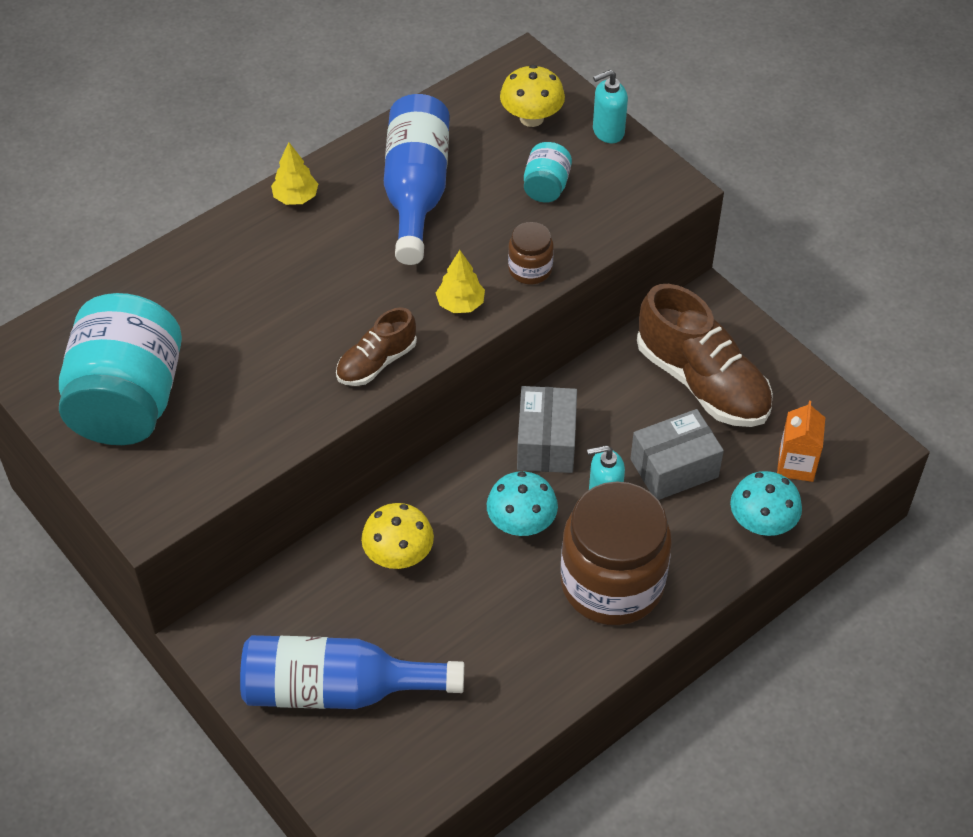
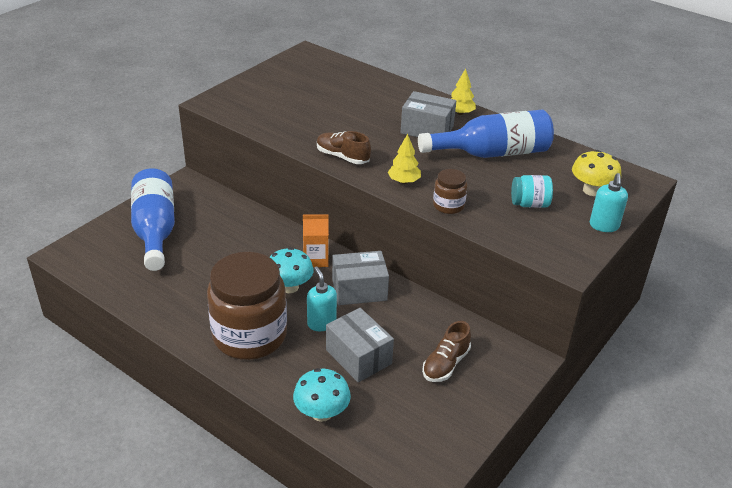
camera: 75 degrees right, 15 degrees down
(128, 401) = (286, 86): turquoise jar -> none
(330, 247) = (427, 129): none -> grey box
(398, 555) = (253, 239): yellow mushroom -> none
(608, 132) = (604, 226): turquoise soap dispenser -> turquoise soap dispenser turned 135 degrees counterclockwise
(702, 382) = (445, 364): brown shoe -> brown shoe, size x0.53
(796, 464) = (385, 429): orange carton -> orange carton (316, 259)

